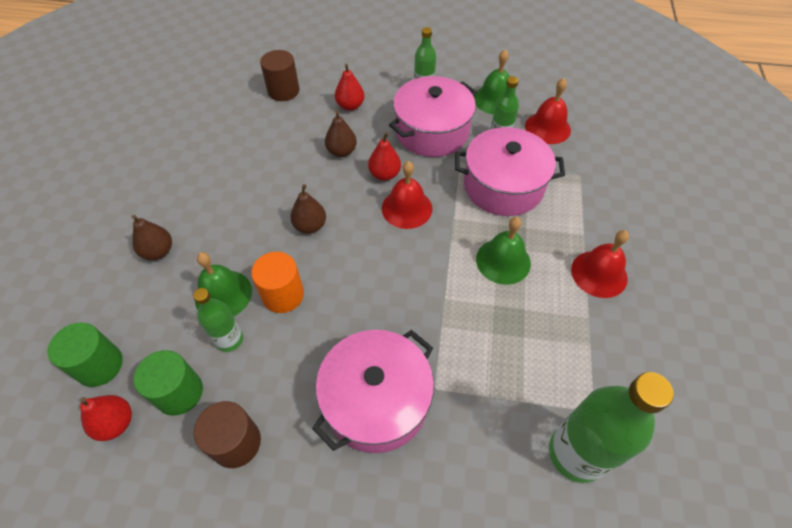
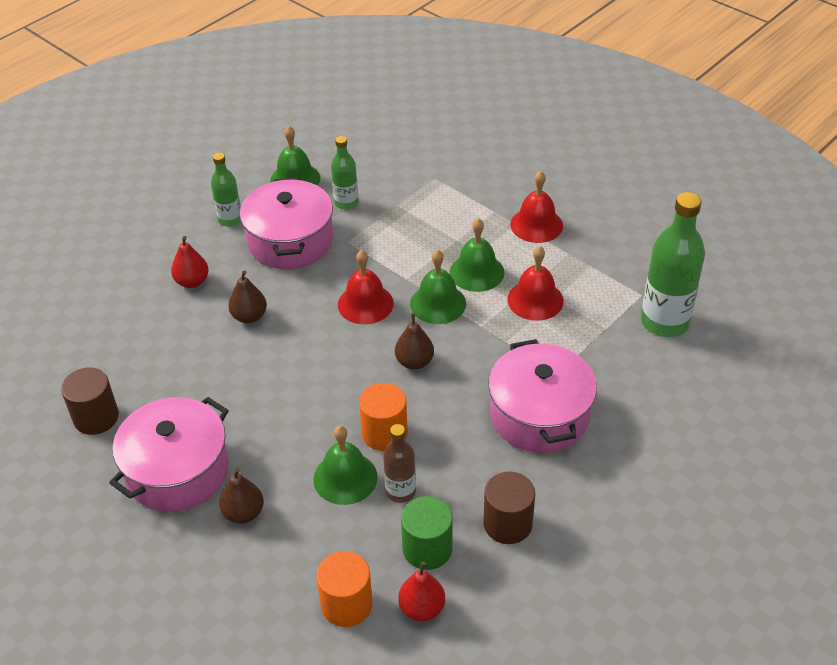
camera: 55 degrees left, 10 degrees down
(99, 365) = (346, 604): green cylinder -> orange cylinder
(229, 339) = (400, 491): green bottle -> brown bottle
(283, 91) = (111, 324): brown cylinder -> brown cylinder (96, 417)
(310, 226) = (322, 380): brown pear -> brown pear (414, 362)
(384, 174) = (310, 299): red pear -> none
(445, 254) = (438, 303): none -> green bell
(503, 186) = (401, 229): pink pot -> pink pot (177, 471)
(547, 128) = (364, 166): red bell -> red bell (535, 300)

